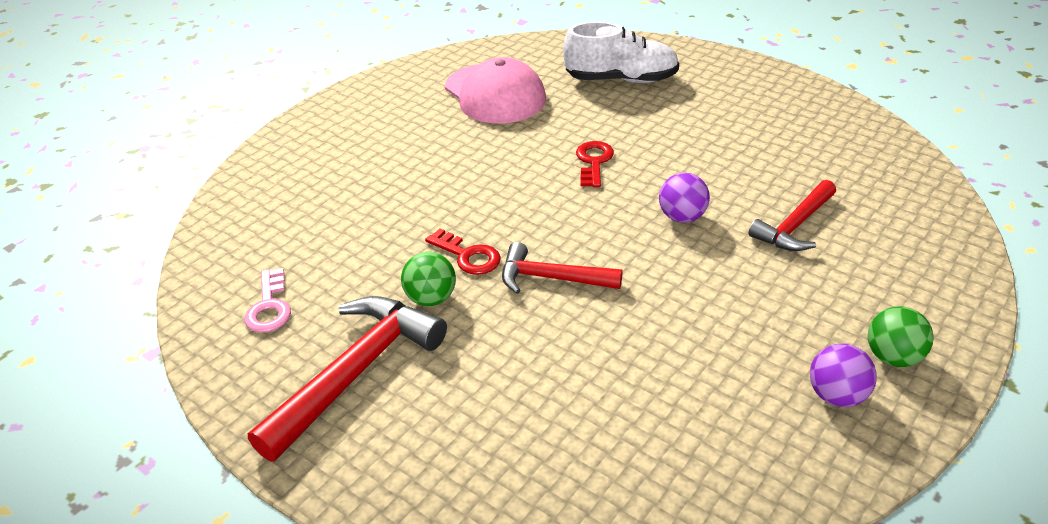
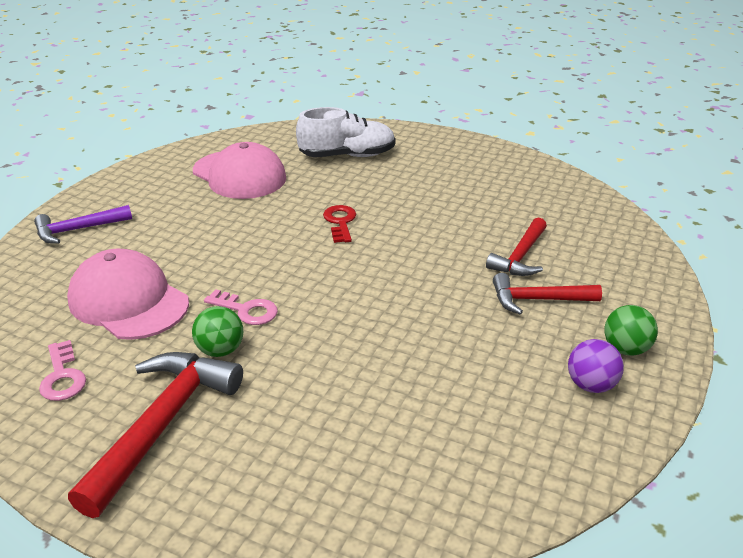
camera: 15 degrees left, 5 degrees down
(314, 144) = (77, 230): none -> purple hammer
(349, 231) = (128, 301): none -> pink cap
(468, 256) = (246, 310): red key -> pink key
(551, 278) = (326, 320): red hammer -> red hammer (537, 300)
(682, 217) = (427, 259): purple ball -> none

